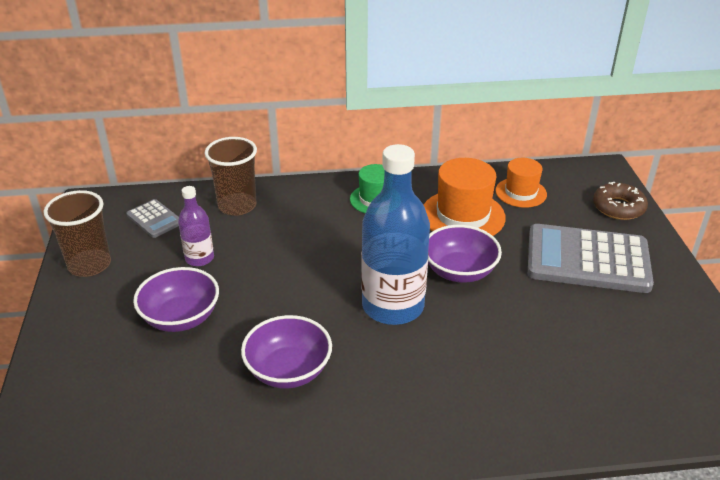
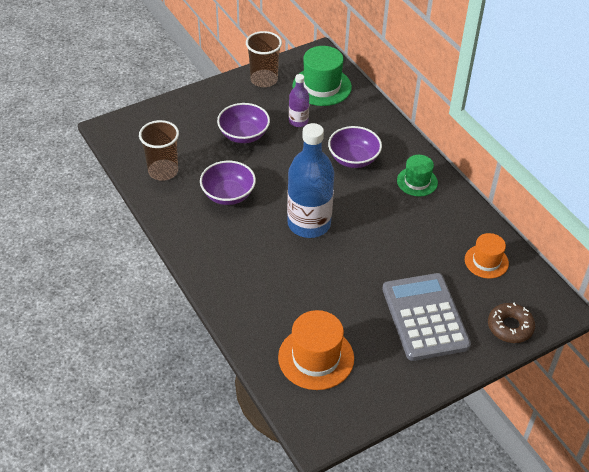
camera: 65 degrees right, 10 degrees up
(154, 219) = (322, 86): grey calculator -> green hat
(237, 206) = (361, 117): brown cup -> brown cup (163, 171)
(459, 271) = (365, 248): purple bowl -> purple bowl (353, 159)
(463, 215) = (431, 234): orange hat -> orange hat (316, 358)

